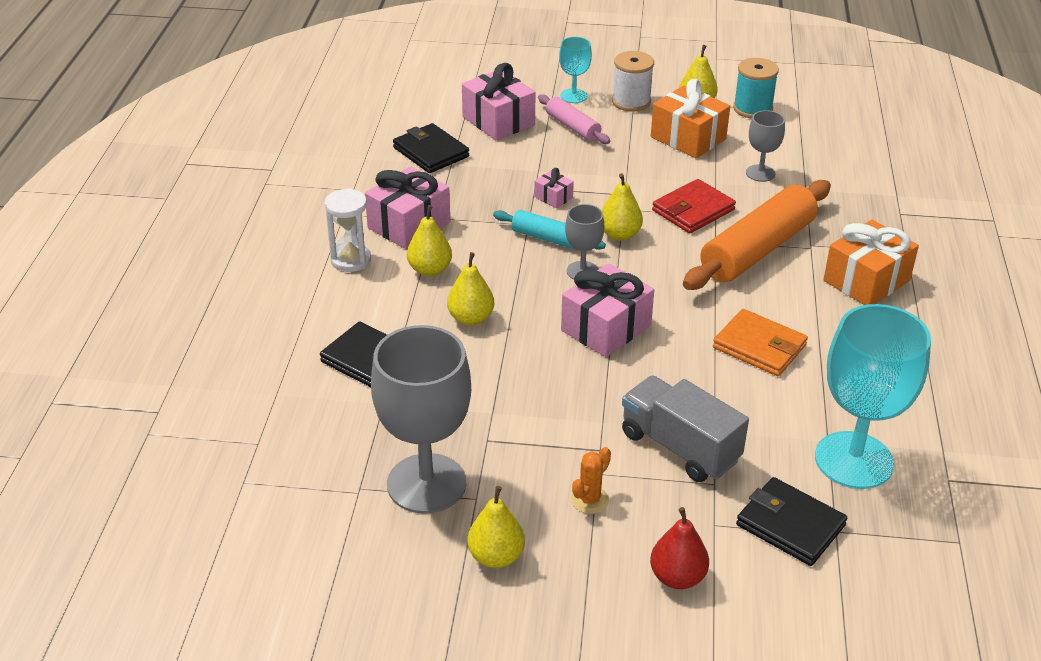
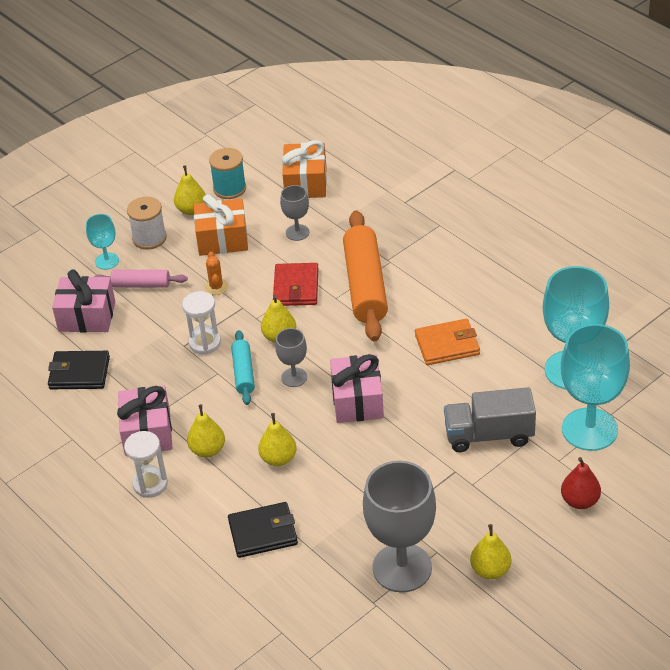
camera: 45 degrees left, 5 degrees up
(548, 239) = (243, 373): turquoise rolling pin -> turquoise rolling pin turned 75 degrees counterclockwise
(553, 197) = (205, 343): pink gift -> white hourglass
(589, 500) = (489, 501): orange cactus -> orange cactus (216, 287)
(790, 525) = (589, 429): black wallet -> turquoise goblet
(866, 281) = (444, 260): orange gift -> orange gift (305, 183)

